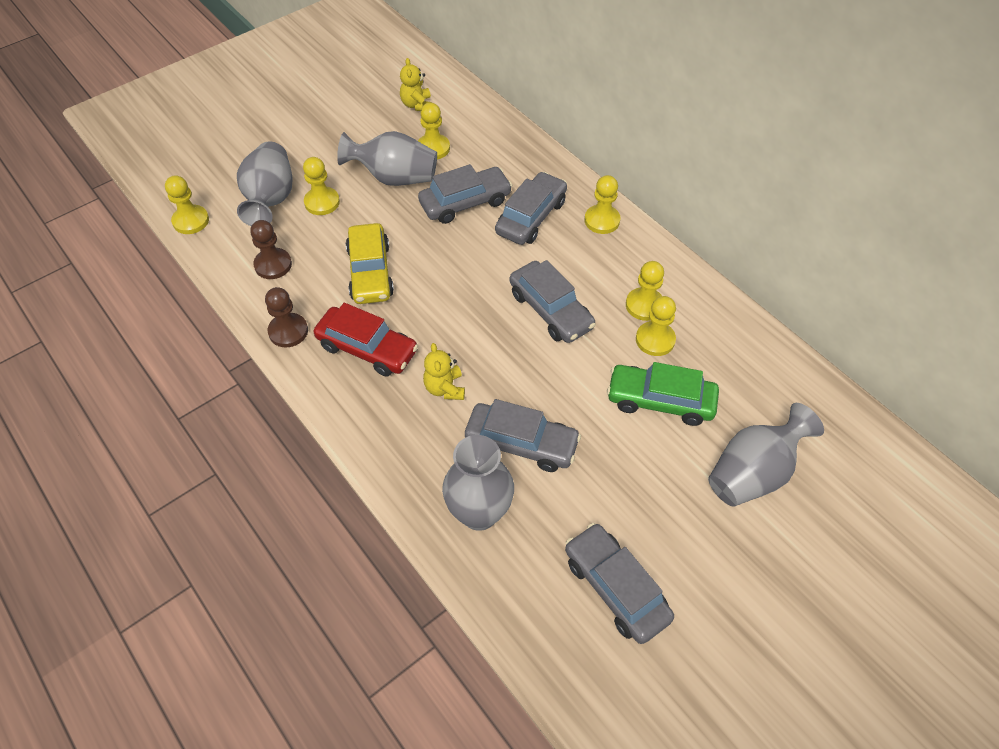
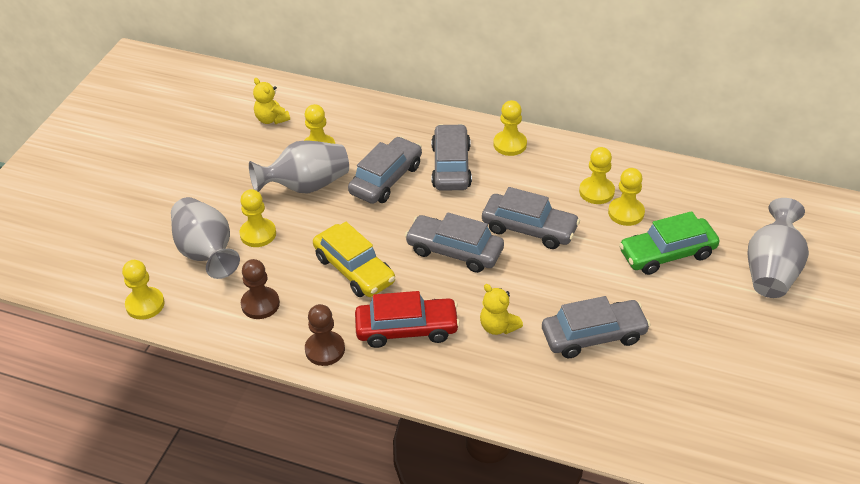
camera: 30 degrees left, 10 degrees down
(479, 513) = (606, 401): grey vase -> none
(615, 588) = (748, 398): grey car -> grey car (454, 251)

